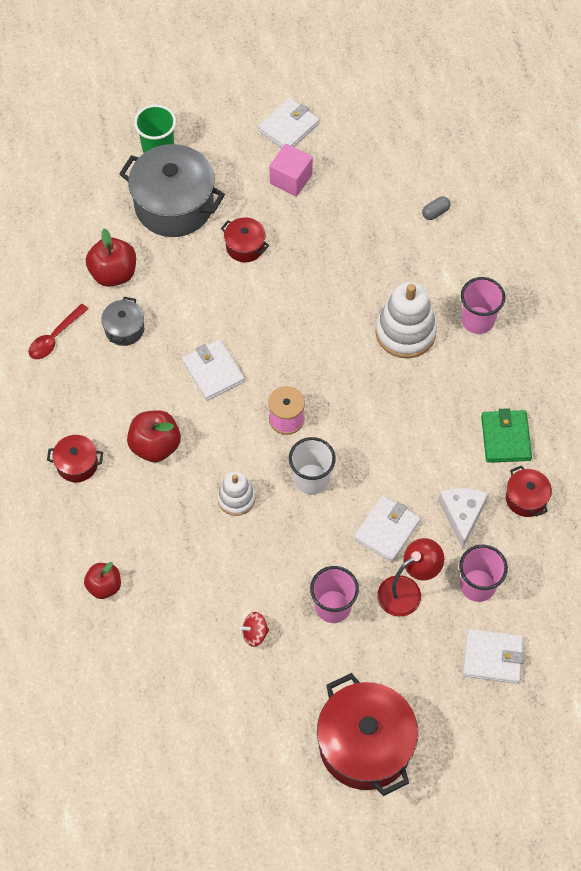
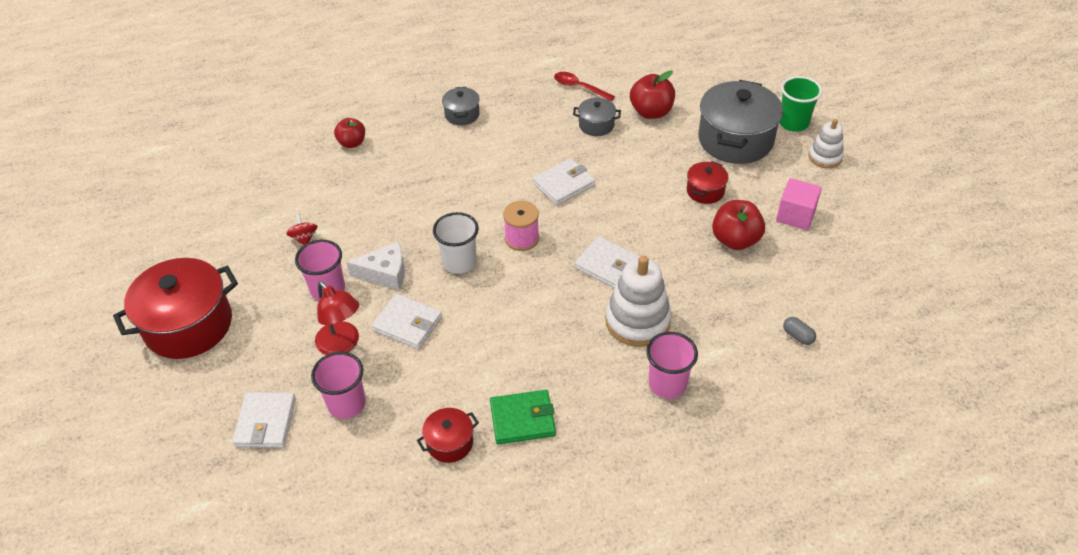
camera: 85 degrees right, 15 degrees down
(77, 464) = (462, 114): red pot -> grey pot
(155, 445) = (484, 157): red apple -> red apple (735, 240)
(236, 498) = (436, 213): white stacking toy -> white stacking toy (825, 157)
(288, 127) = (858, 207): white wallet -> white wallet (608, 265)
(462, 515) = (427, 385): white cheese -> white cheese (385, 273)

